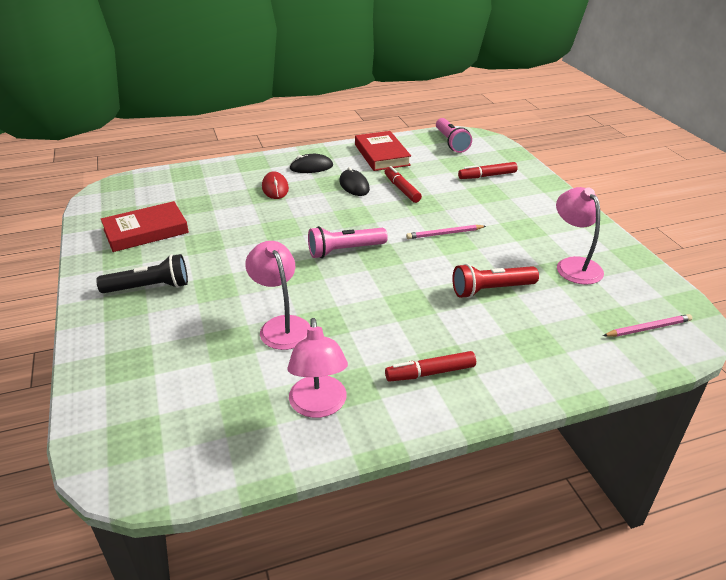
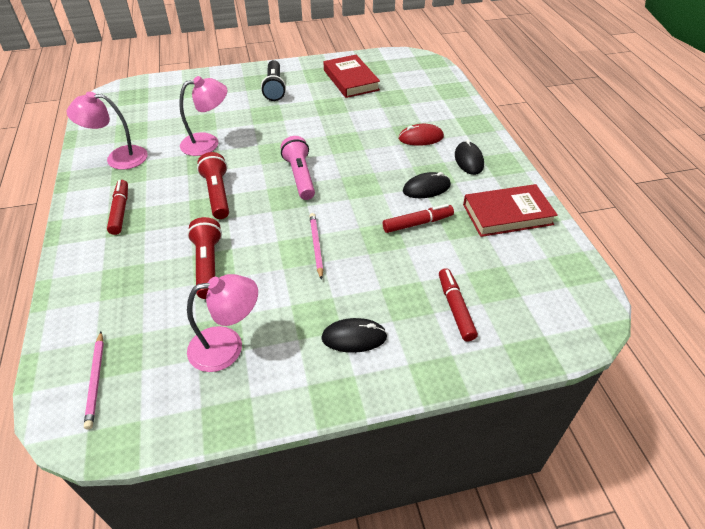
camera: 95 degrees right, 10 degrees up
(383, 301) = (217, 194): none -> red flashlight
(451, 142) = (560, 286): pink flashlight -> none
(533, 212) = (354, 337): none -> black mouse

